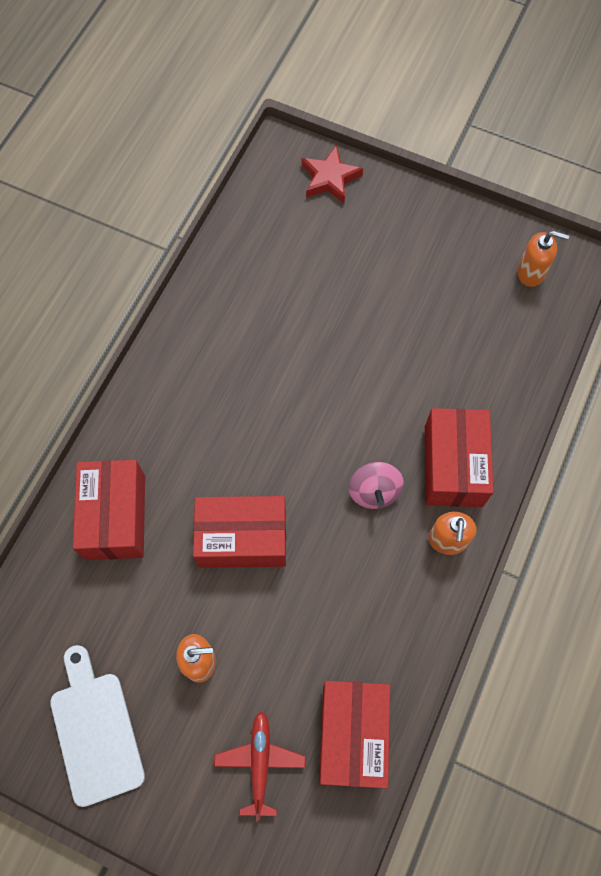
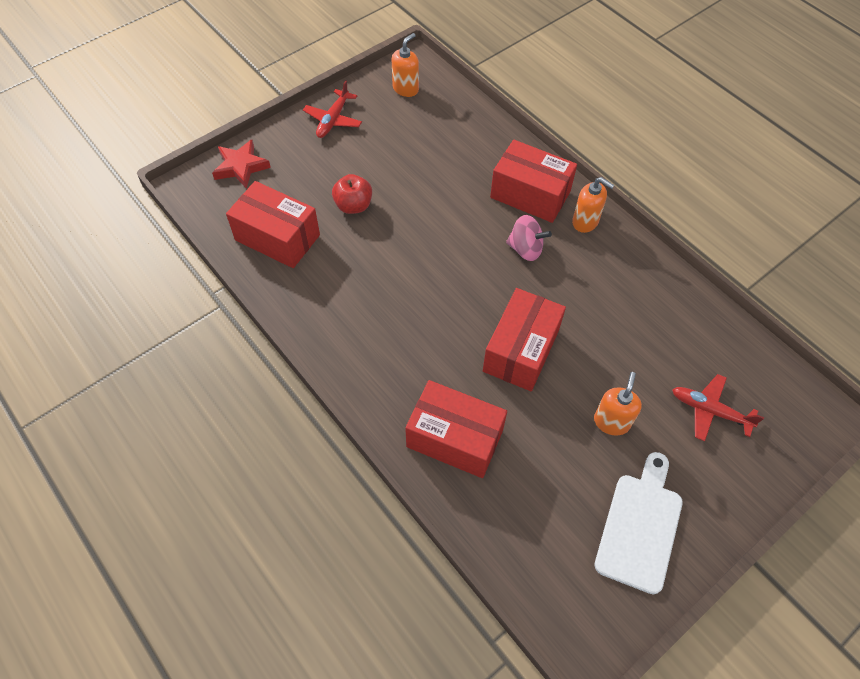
camera: 65 degrees left, 10 degrees down
(95, 730) = (640, 526): white cutting board -> white cutting board turned 105 degrees clockwise
(338, 301) = (353, 206): none -> red apple
(352, 734) = (709, 340): red box -> red box (277, 237)
(441, 226) = (333, 119): none -> red plane

